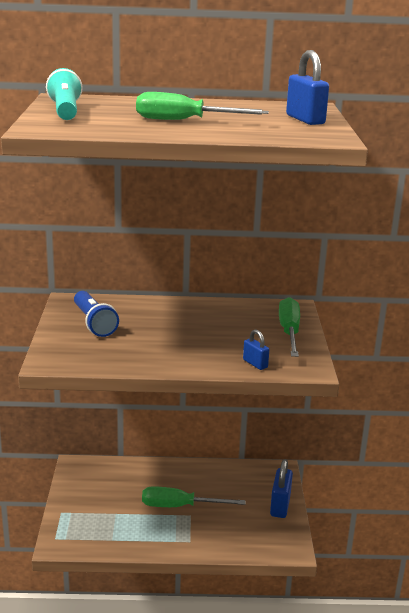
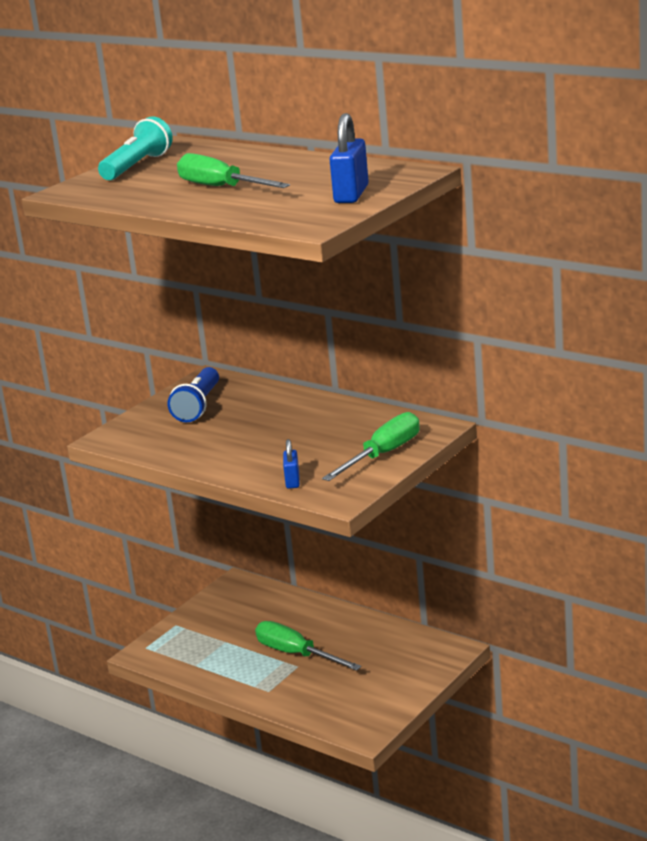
camera: 40 degrees right, 0 degrees up
(280, 505) = (406, 686): blue padlock -> none

